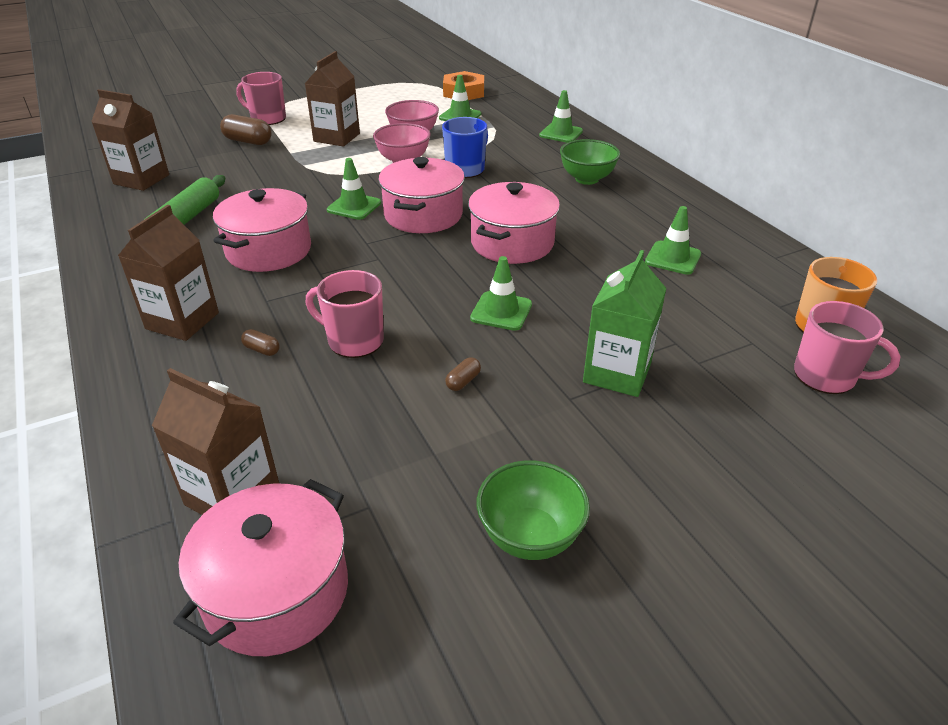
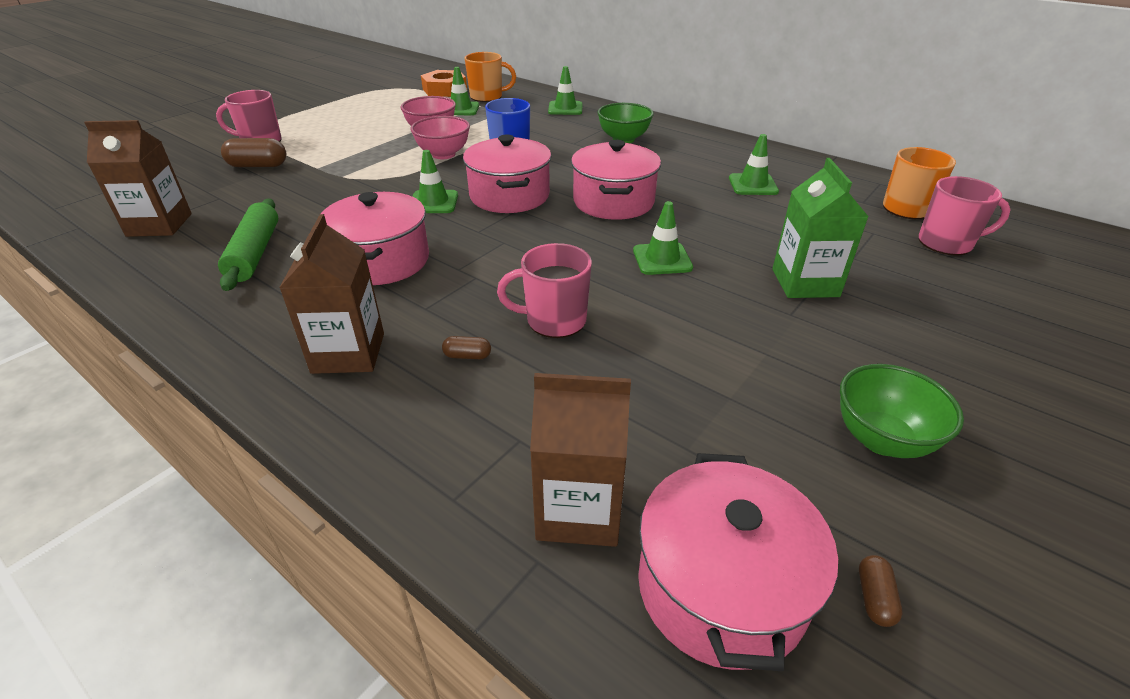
camera: 25 degrees left, 0 degrees up
(337, 137) = (354, 146): brown carton -> none
(463, 381) = (690, 327): brown capsule -> brown capsule (874, 598)
(496, 107) = (487, 97): none -> orange mug

